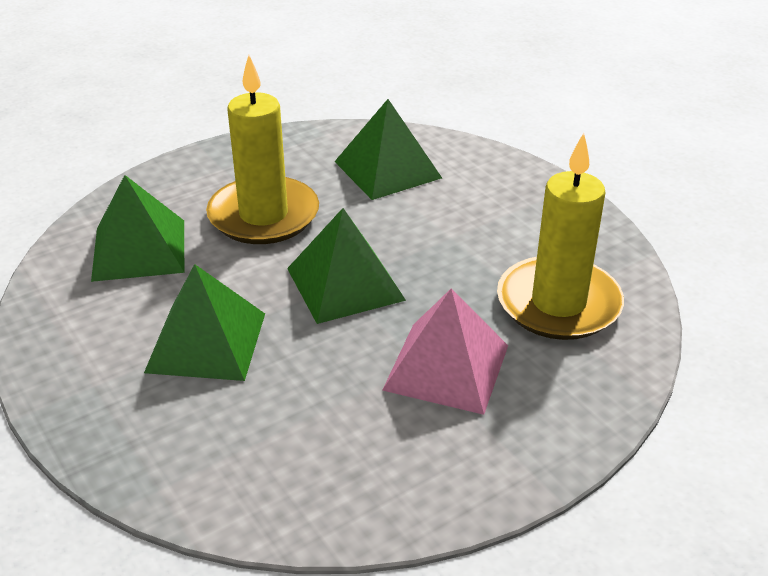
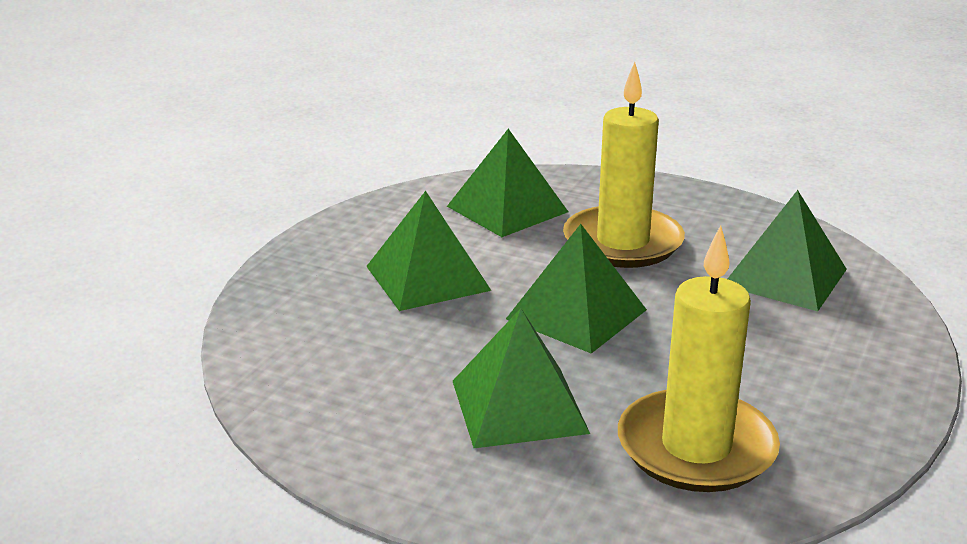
camera: 60 degrees right, 10 degrees down
(447, 367) = (519, 406): pink pyramid -> green pyramid

